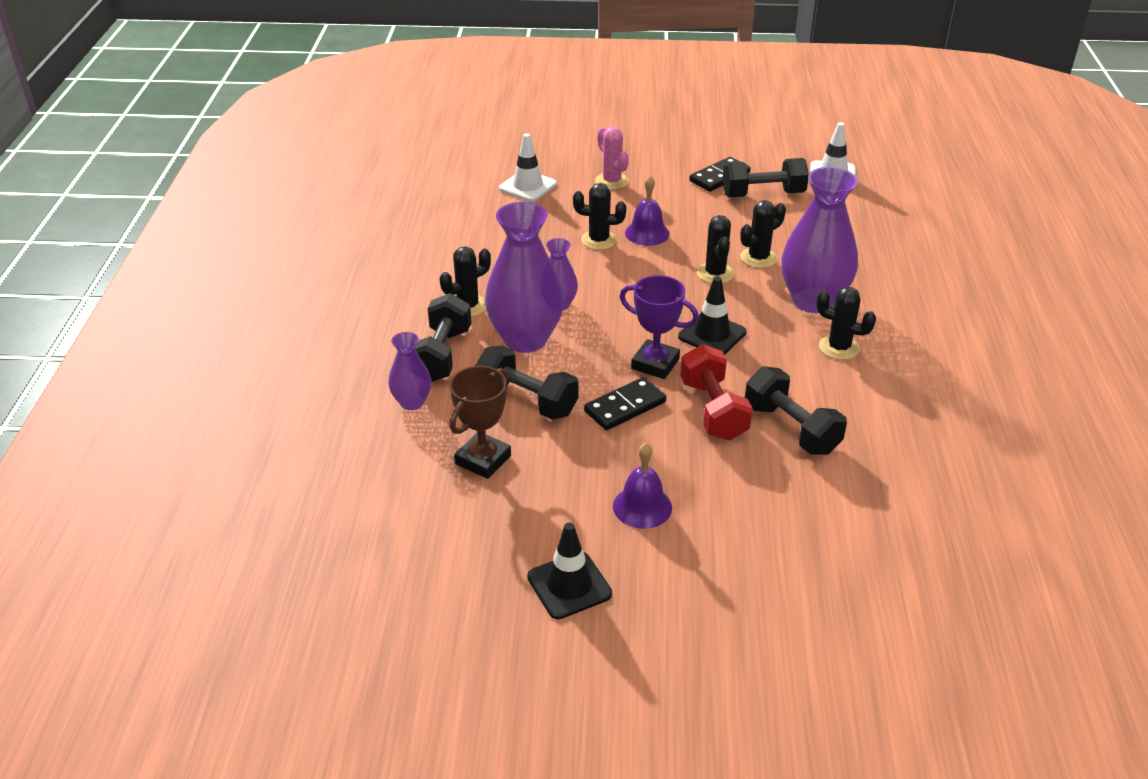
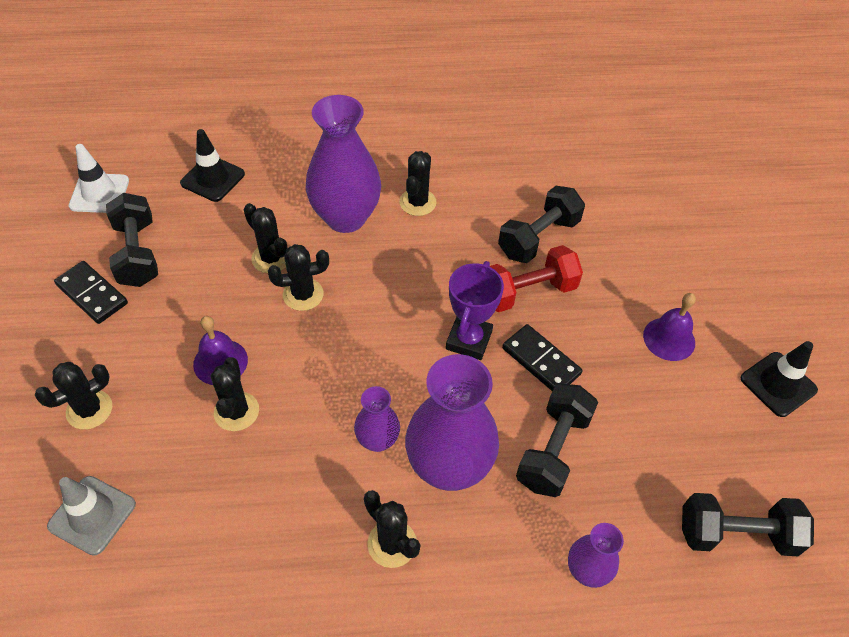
camera: 100 degrees left, 15 degrees up
(441, 355) = (496, 556): black dumbbell -> black dumbbell (736, 534)
(483, 460) = (654, 478): brown trophy -> none
(528, 186) = (92, 515): white traffic cone -> grey traffic cone
(611, 181) = (89, 410): pink cactus -> black cactus
(712, 334) = (412, 295): black traffic cone -> black traffic cone (212, 179)

